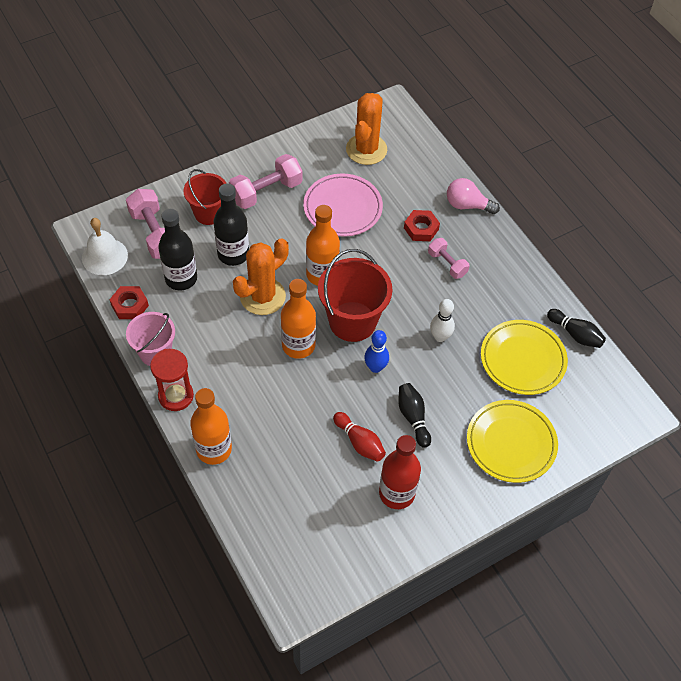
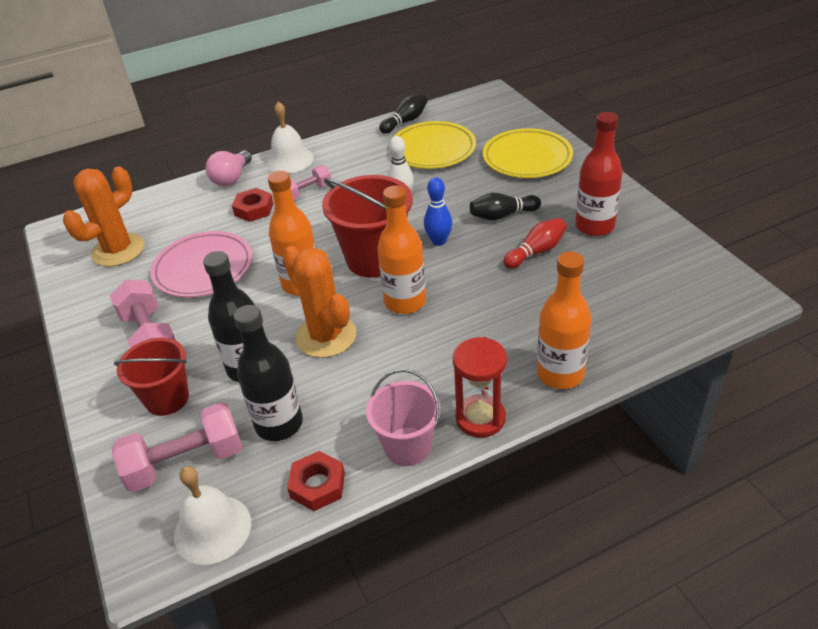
camera: 80 degrees left, 15 degrees down
(366, 149) = (118, 250): orange cactus -> orange cactus turned 75 degrees counterclockwise
(499, 244) = (290, 160): none -> white bell

